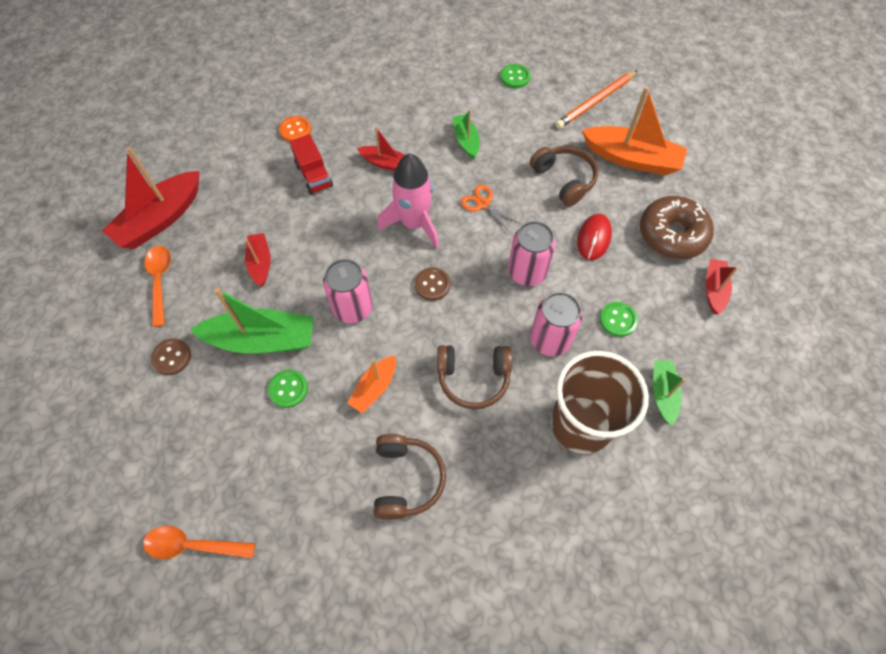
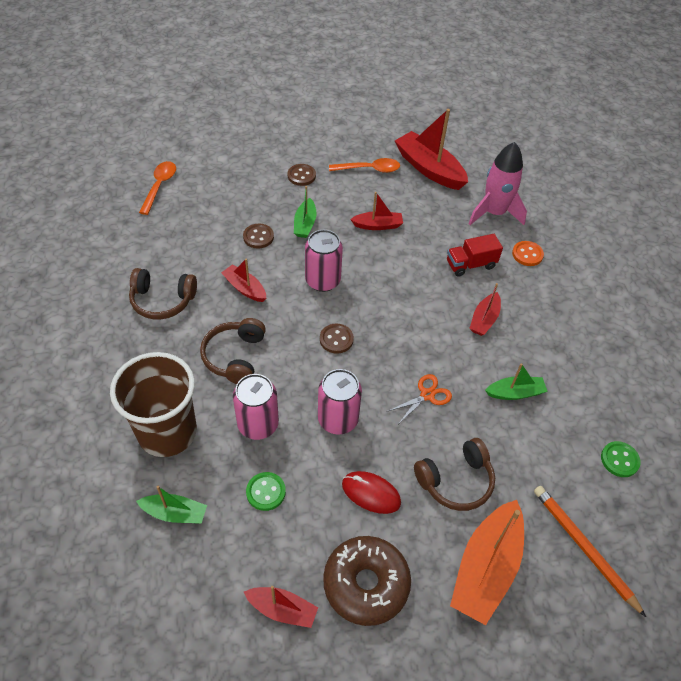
camera: 95 degrees right, 10 degrees down
(262, 340) = (305, 224): green boat -> green boat, size x0.55
(288, 389) = (258, 237): green button -> brown button
(374, 388) = (245, 288): orange boat -> red boat
(414, 223) = (408, 334): pink rocket -> pink rocket (494, 213)

